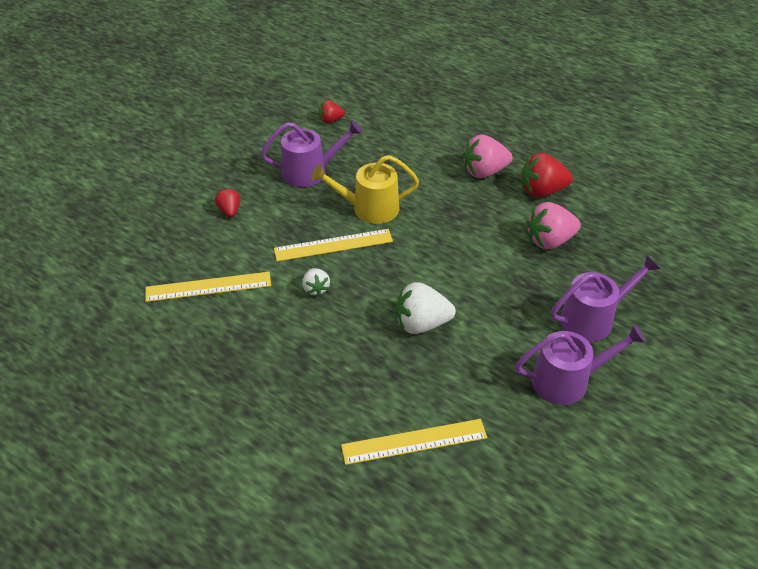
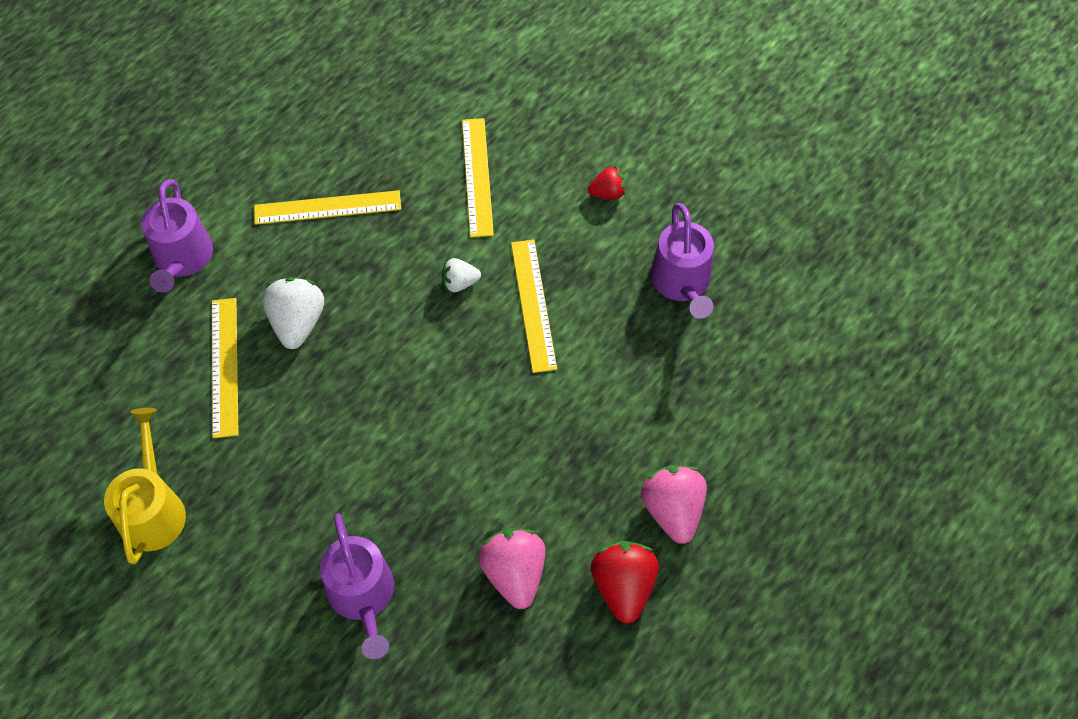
camera: 95 degrees right, 15 degrees up
(237, 387) = (327, 207): none -> yellow ruler
(330, 120) = (803, 313): red strawberry -> none
(370, 208) = (600, 350): yellow watering can -> yellow watering can (153, 510)
(421, 324) = (387, 391): white strawberry -> white strawberry (297, 322)
(567, 380) = (272, 540): purple watering can -> purple watering can (182, 258)

